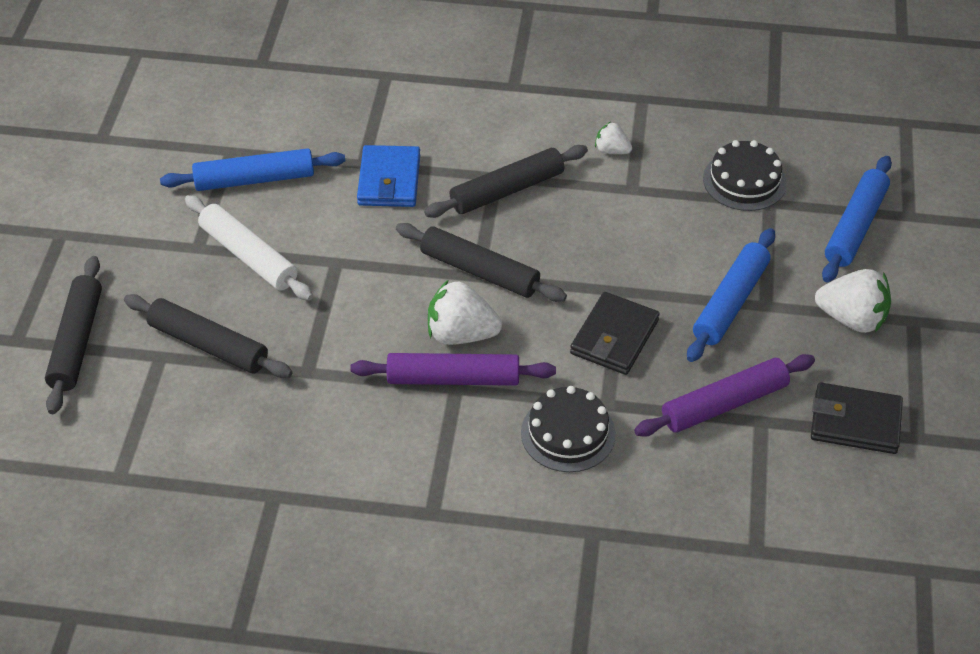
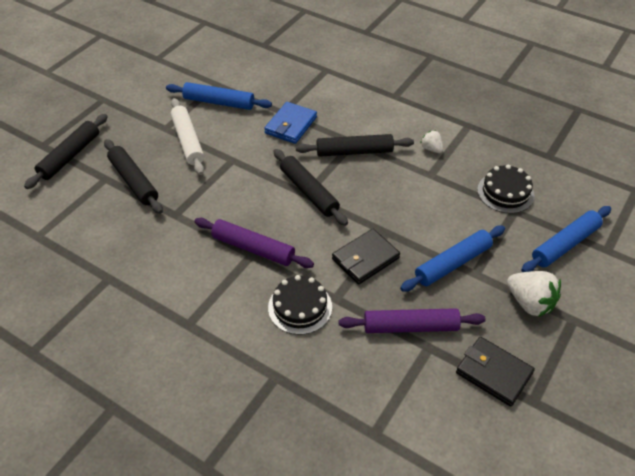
camera: 25 degrees right, 0 degrees up
(461, 334) = (274, 224): white strawberry -> none

